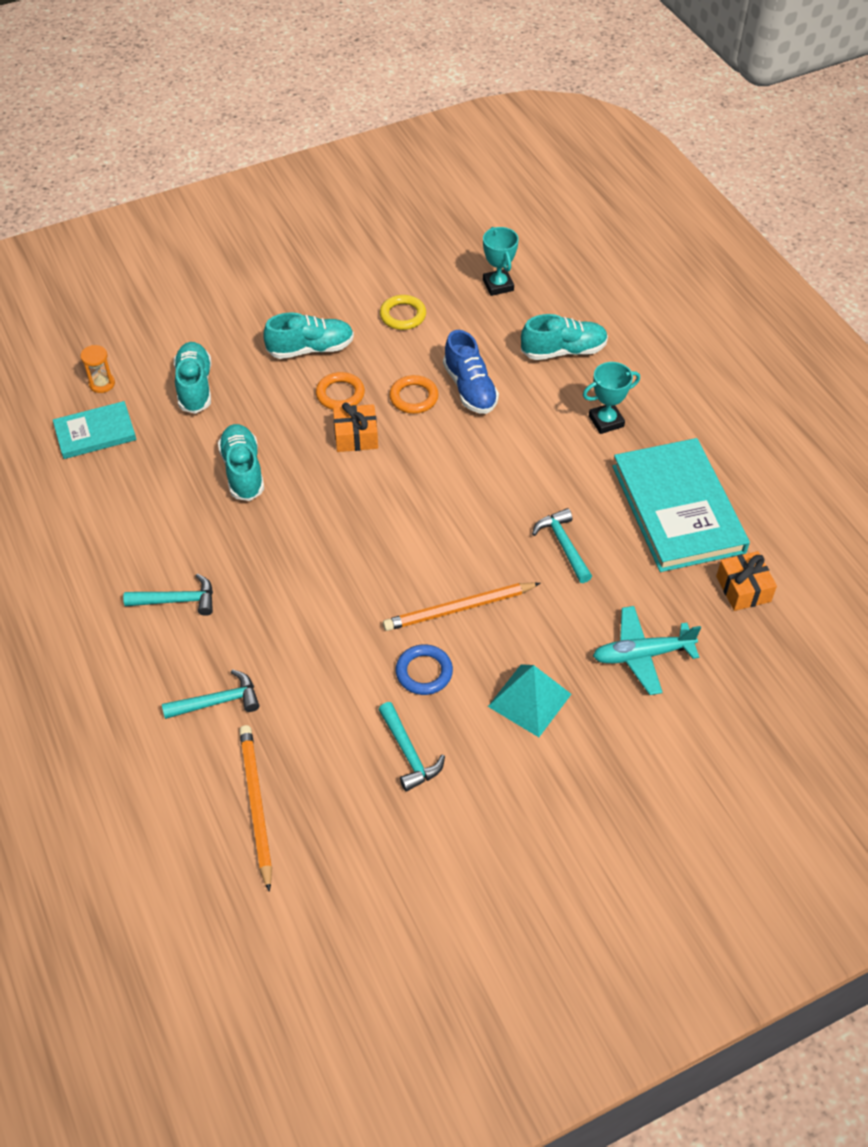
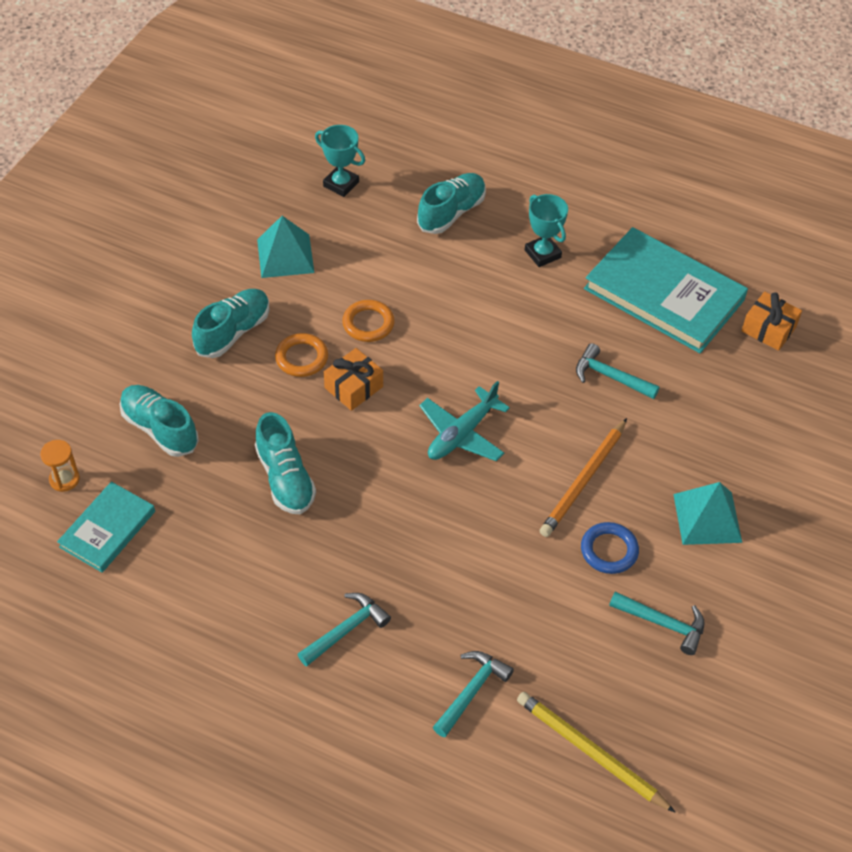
camera: 40 degrees left, 0 degrees up
(243, 471) = (285, 478): turquoise shoe -> turquoise shoe turned 150 degrees counterclockwise
(256, 805) = (590, 752): orange pencil -> yellow pencil
(403, 315) = (285, 256): yellow ring -> turquoise pyramid
(470, 388) = (407, 288): blue shoe -> none
(606, 421) = (542, 254): turquoise trophy -> turquoise trophy turned 60 degrees counterclockwise
(641, 655) = (750, 427): turquoise plane -> turquoise plane (462, 434)

